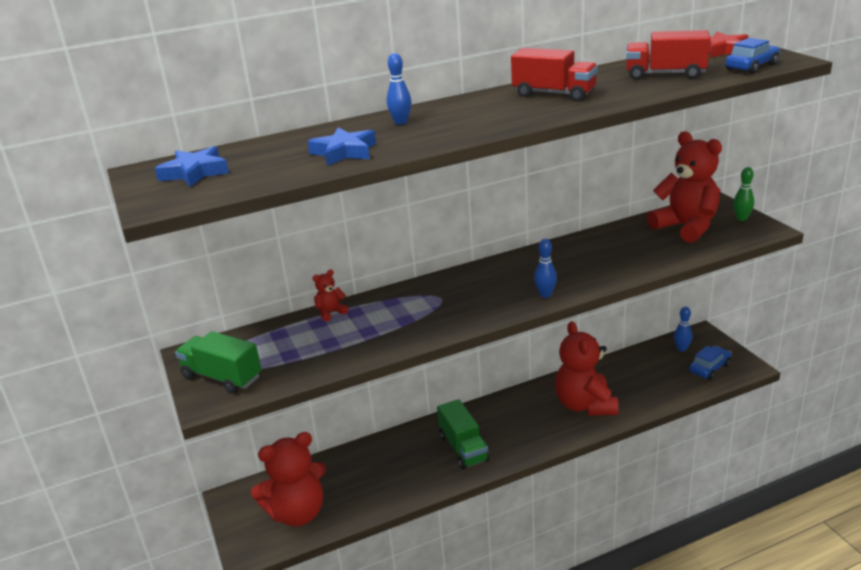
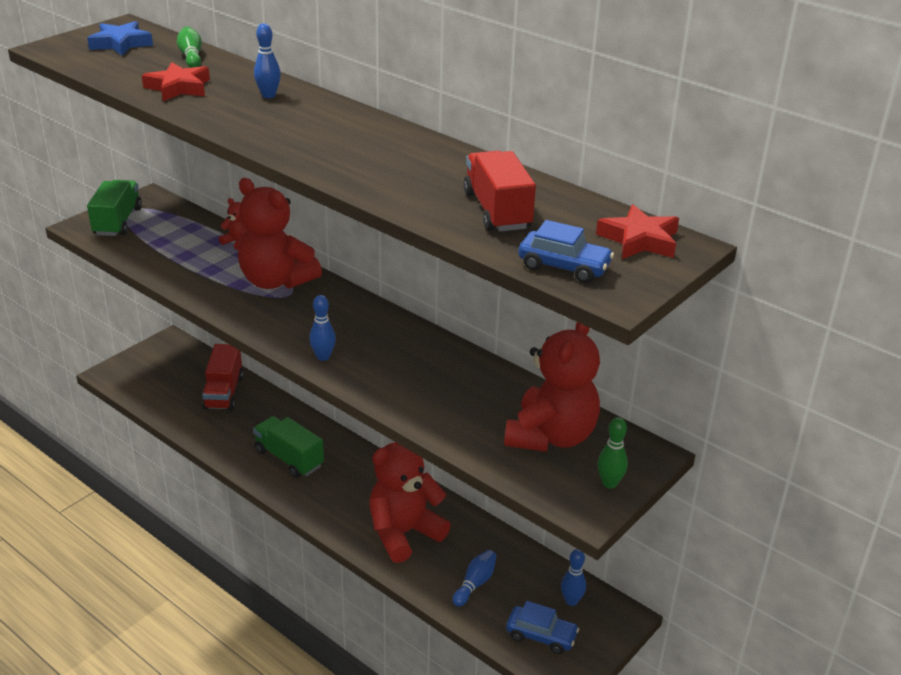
camera: 60 degrees right, 5 degrees up
(273, 145) = (191, 57): none -> green bowling pin
(297, 513) = (163, 384): red teddy bear -> red teddy bear (276, 281)
(344, 152) = (178, 88): blue star -> red star
(463, 448) = (289, 458): green truck -> green truck turned 90 degrees clockwise
(554, 94) = (388, 155): red truck -> red truck (224, 392)
(651, 384) = (475, 583): none -> blue bowling pin

